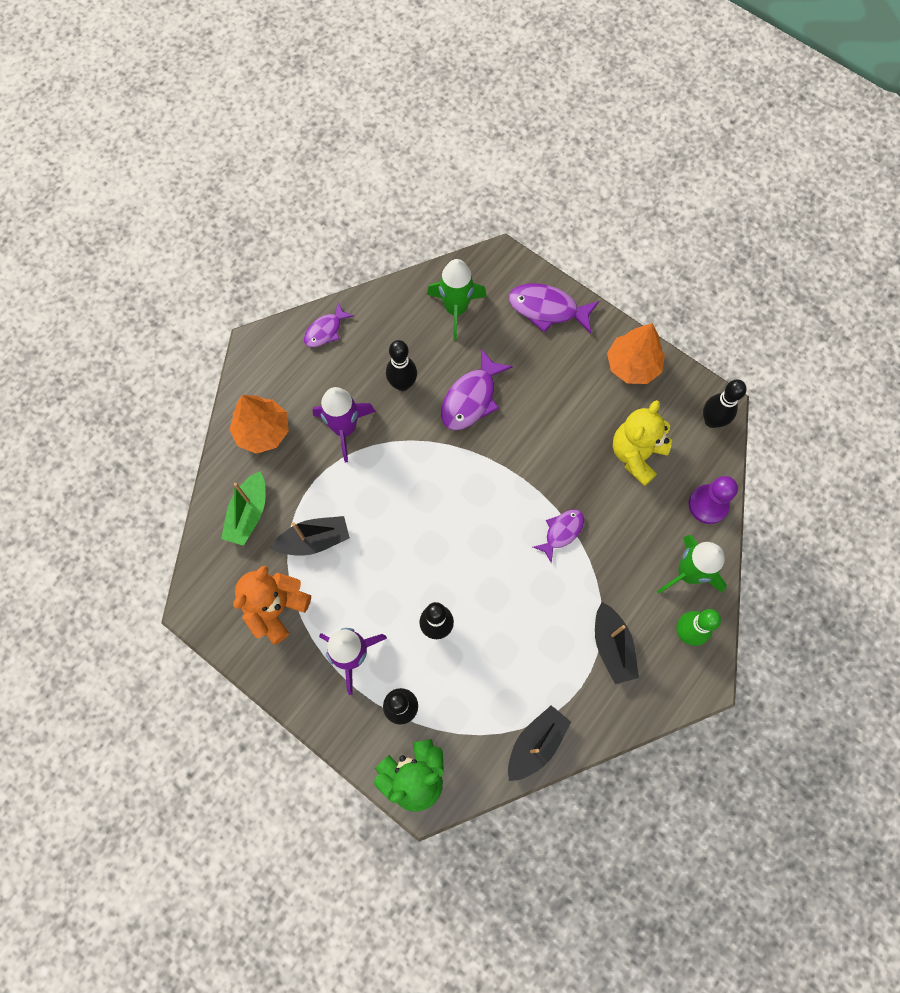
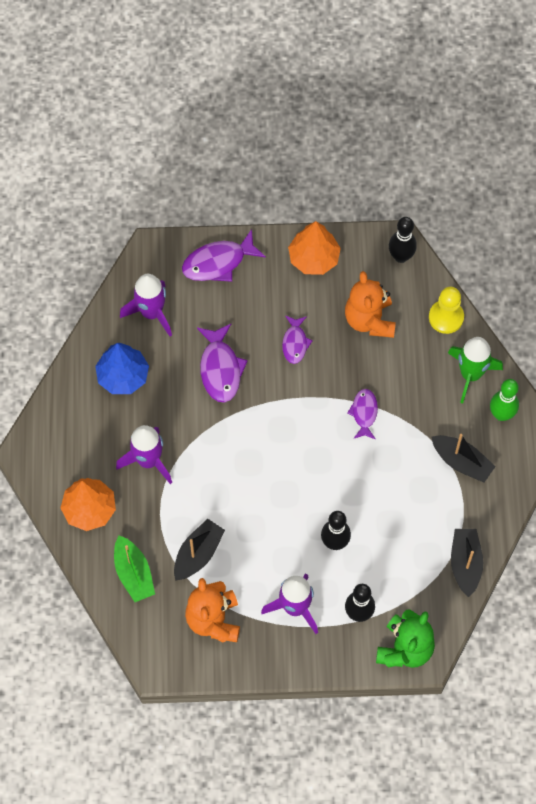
camera: 40 degrees left, 5 degrees down
(325, 330) = (68, 401): purple fish -> purple fish (295, 343)
(387, 343) = (123, 376): none -> blue tree
(402, 384) = (161, 397): black bowling pin -> none
(456, 309) = (151, 313): green rocket -> purple rocket
(636, 454) = (369, 320): yellow teddy bear -> orange teddy bear
(708, 505) = (446, 317): purple pawn -> yellow pawn

